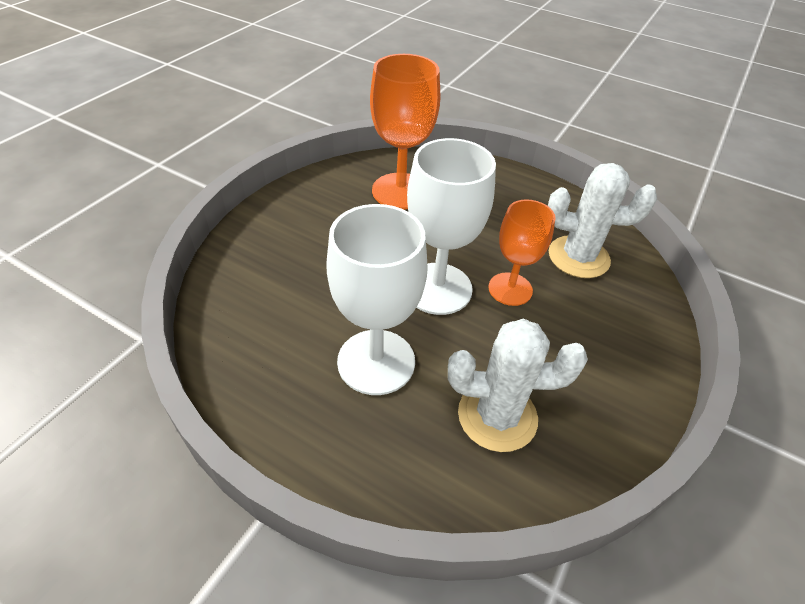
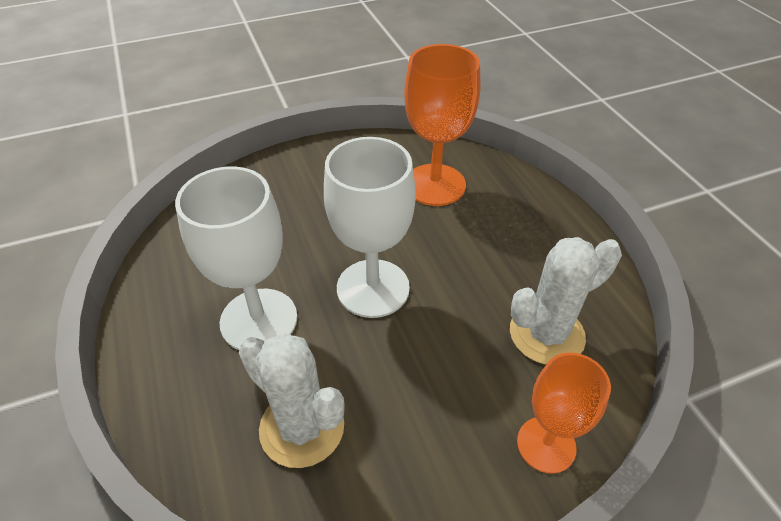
camera: 40 degrees right, 0 degrees up
(510, 289) = (438, 325): orange goblet -> orange goblet (546, 444)
(578, 257) = (546, 334): white cactus -> white cactus turned 75 degrees counterclockwise

